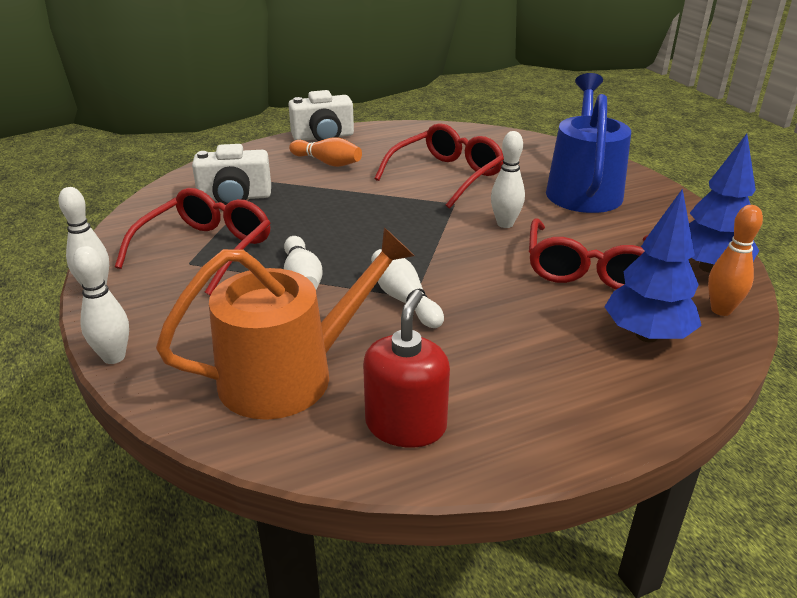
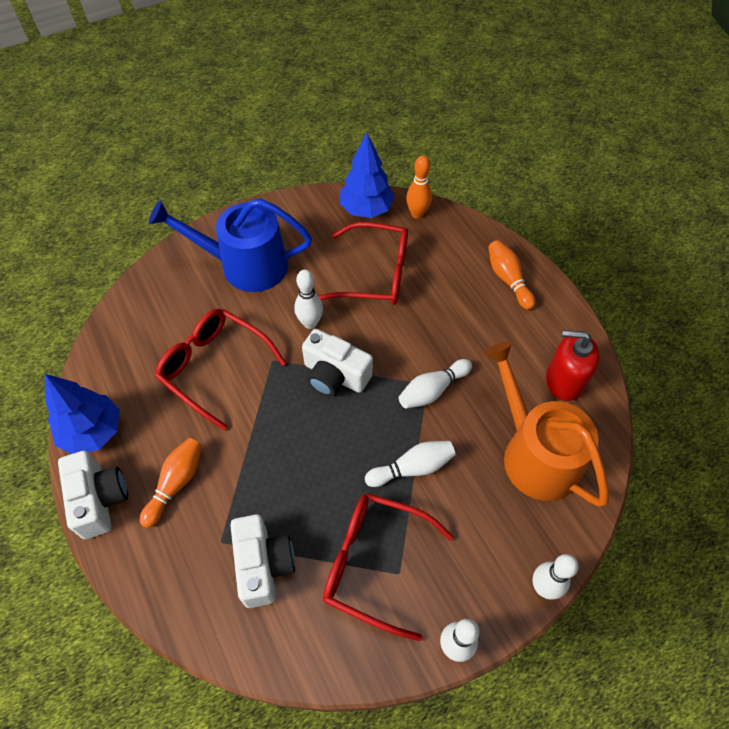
camera: 95 degrees left, 25 degrees up
(432, 236) = (335, 375): none -> white camera
(608, 389) = (508, 279): none -> orange bowling pin
(646, 335) = (451, 254): blue tree -> blue tree (93, 432)

